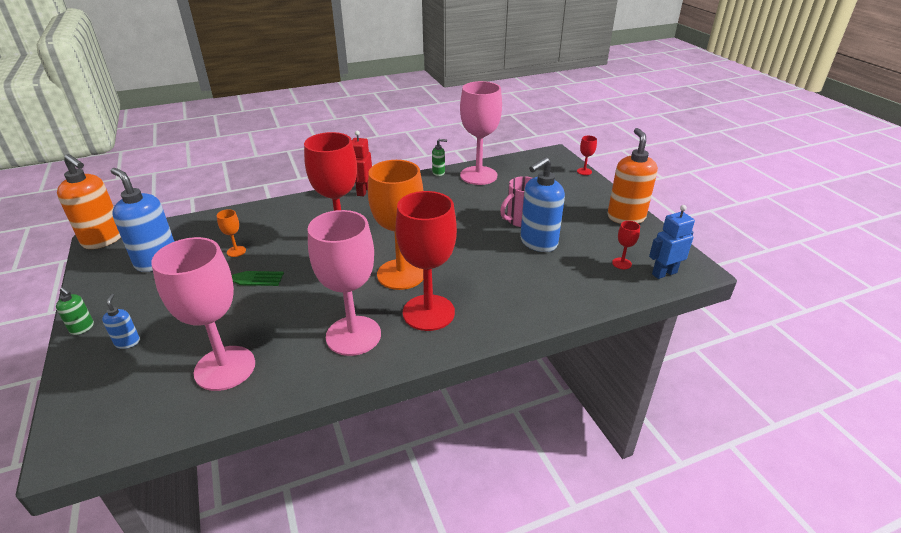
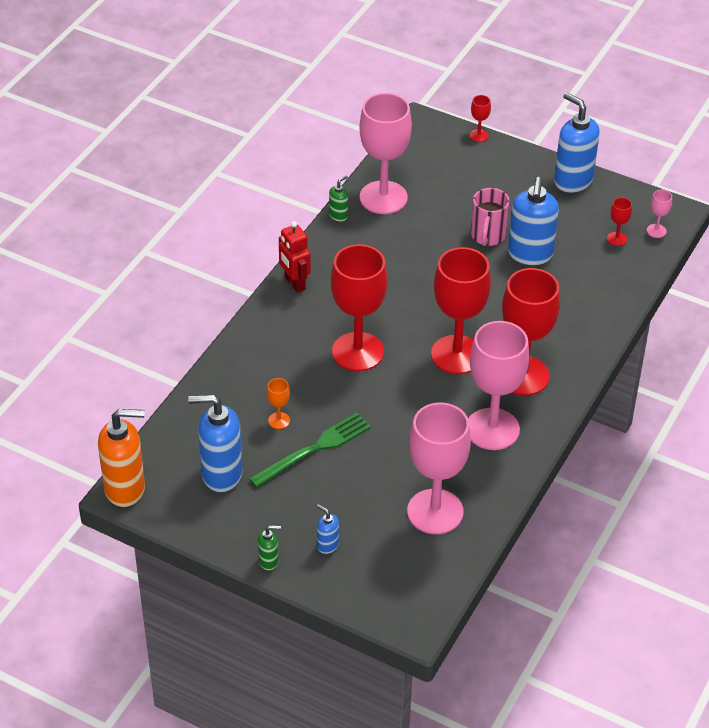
camera: 40 degrees left, 10 degrees up
(401, 274) = (457, 355): orange goblet -> red goblet
(626, 217) = (573, 181): orange soap dispenser -> blue soap dispenser
(664, 273) = (656, 231): blue robot -> pink goblet

